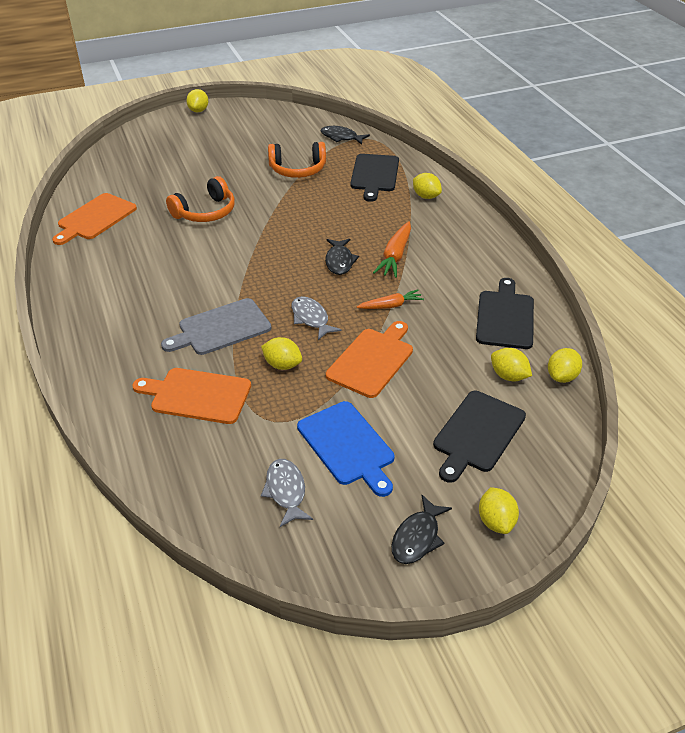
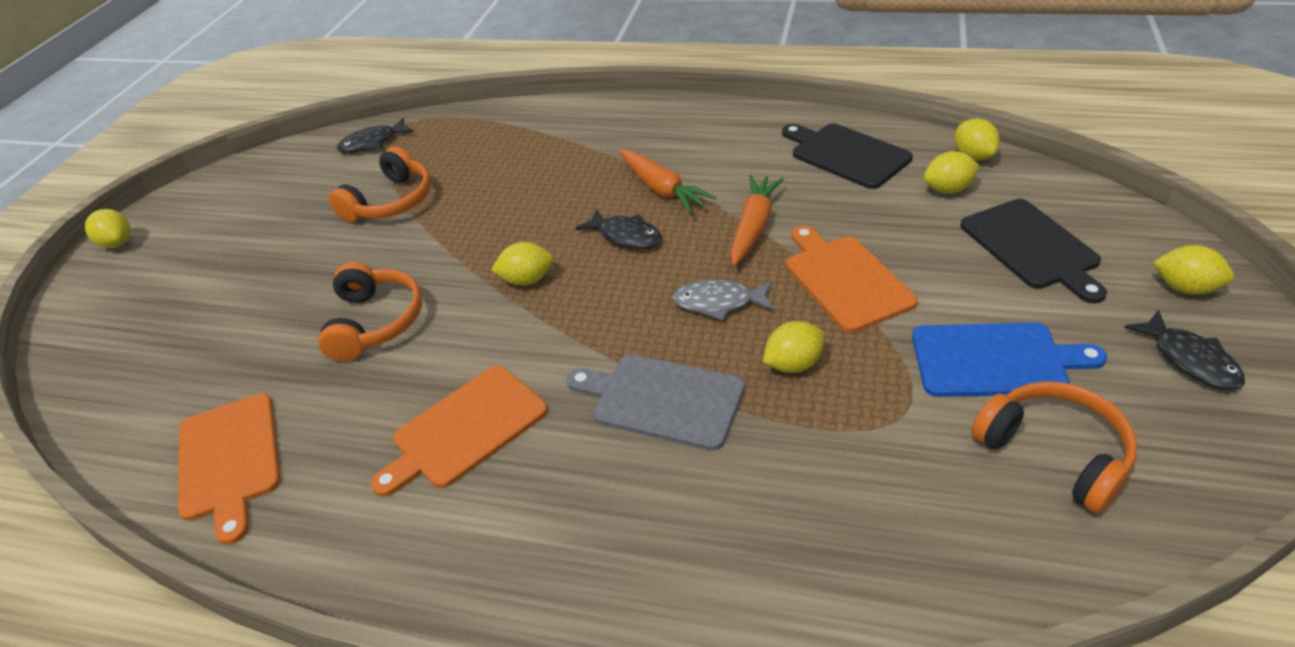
camera: 50 degrees left, 0 degrees up
(197, 395) = (794, 480): orange cutting board -> orange cutting board (465, 429)
(221, 328) = (662, 400): grey cutting board -> grey cutting board turned 105 degrees clockwise
(286, 491) = (1055, 453): grey fish -> orange headphones
(374, 175) = (484, 146): black cutting board -> none
(391, 306) = (753, 227): orange carrot -> orange carrot, size x1.50
(426, 196) = (573, 126): yellow lemon -> yellow lemon (527, 280)

